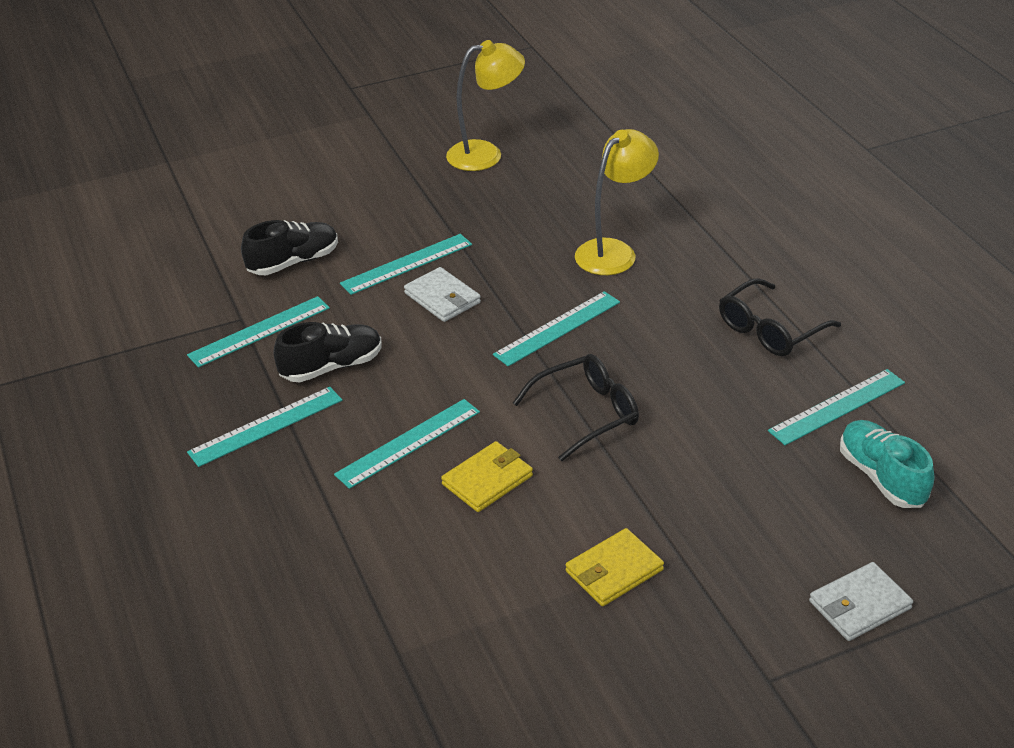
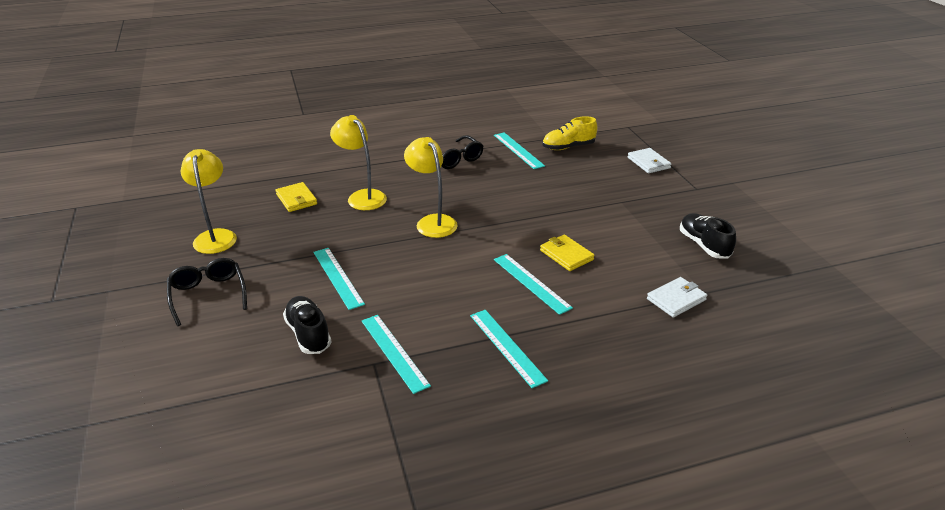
camera: 85 degrees left, 5 degrees down
(331, 367) = (447, 315): black shoe -> black shoe (704, 245)
(442, 298) = (385, 263): white wallet -> white wallet (676, 299)
(557, 328) = (432, 222): turquoise ruler -> yellow lamp
(586, 413) = (513, 218): black glasses -> black glasses (208, 295)
(614, 571) = (634, 220): yellow wallet -> yellow wallet (296, 199)
(881, 477) = (568, 147): turquoise shoe -> yellow shoe

